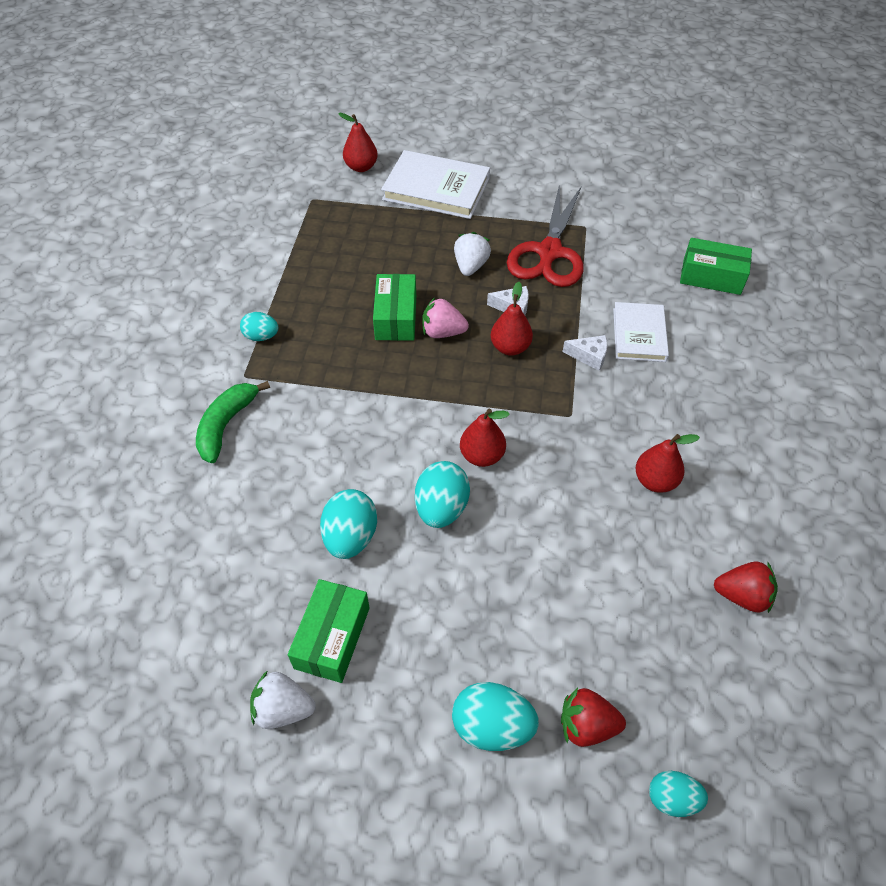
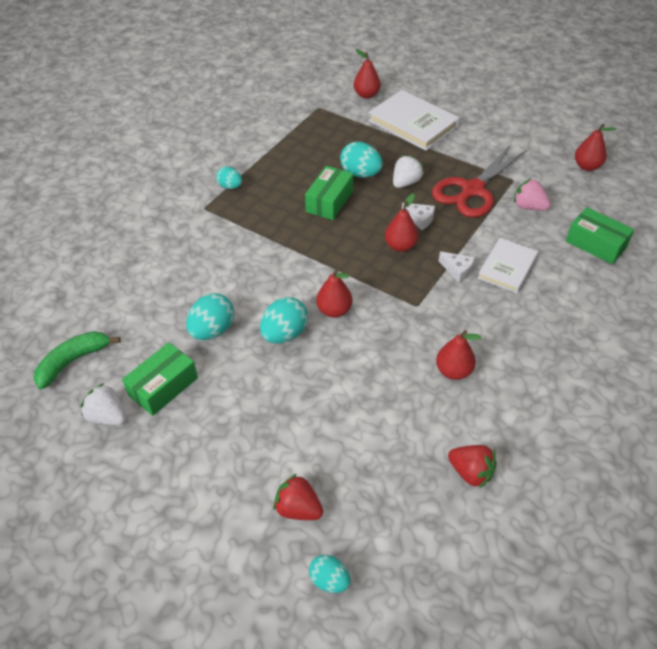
camera: 25 degrees right, 5 degrees down
(226, 425) = (175, 234): green banana -> green banana (73, 361)
(442, 332) = (357, 221): pink strawberry -> pink strawberry (528, 207)
(492, 726) = (233, 482): turquoise egg -> turquoise egg (360, 174)
(651, 188) = (587, 166): none -> red pear

